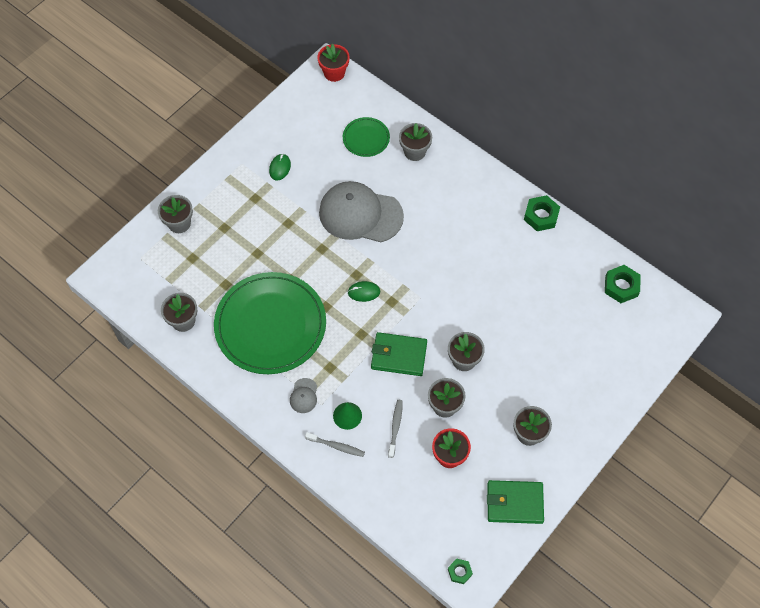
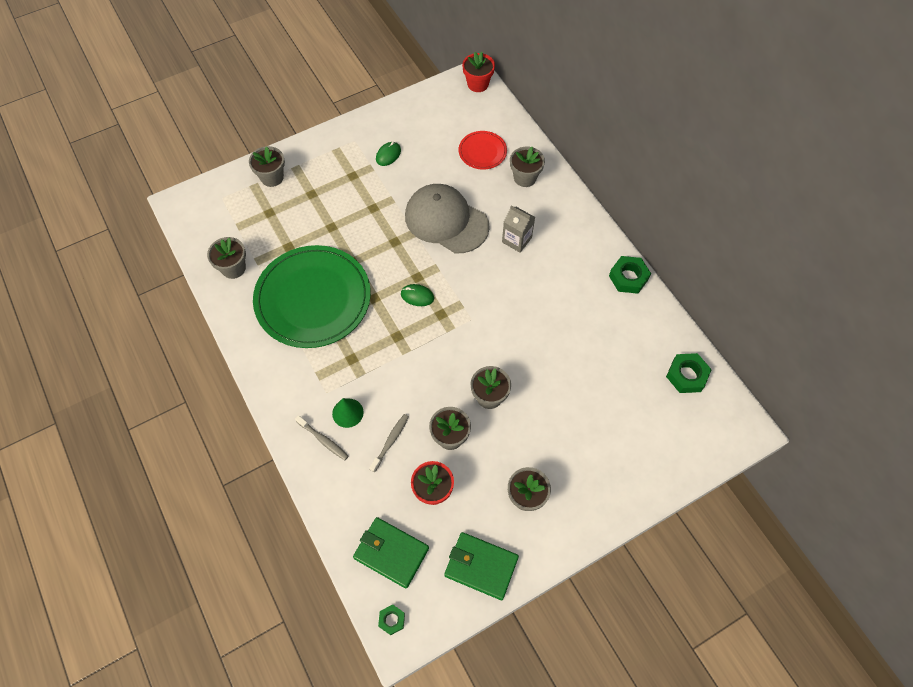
camera: 20 degrees right, 0 degrees up
(304, 396) = (314, 378): grey cap -> none
(366, 138) = (482, 152): green plate -> red plate
(399, 355) = (425, 370): green wallet -> green wallet (391, 553)
(431, 212) = (516, 240): none -> grey carton

